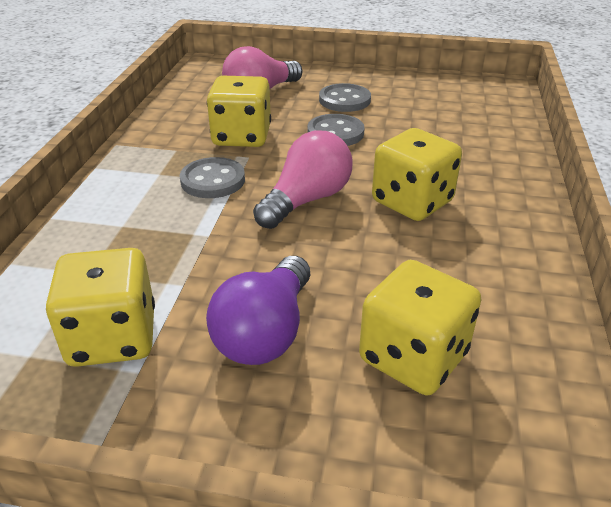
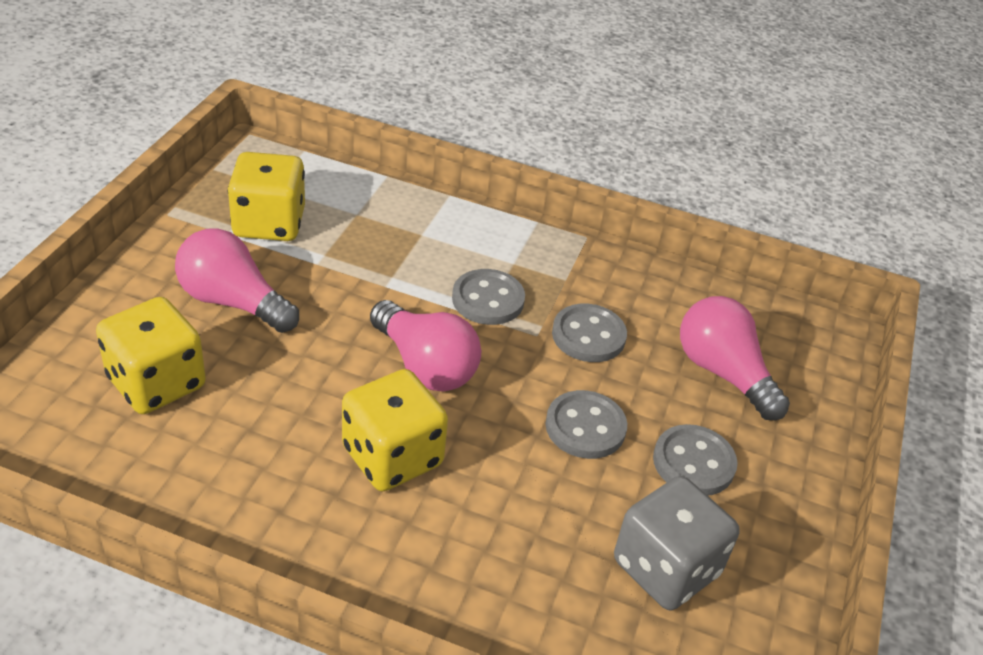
camera: 95 degrees right, 5 degrees up
(241, 137) = (588, 335): yellow dice -> grey button
(265, 332) = (233, 302): purple light bulb -> pink light bulb
(429, 106) = (666, 568): none -> grey dice

